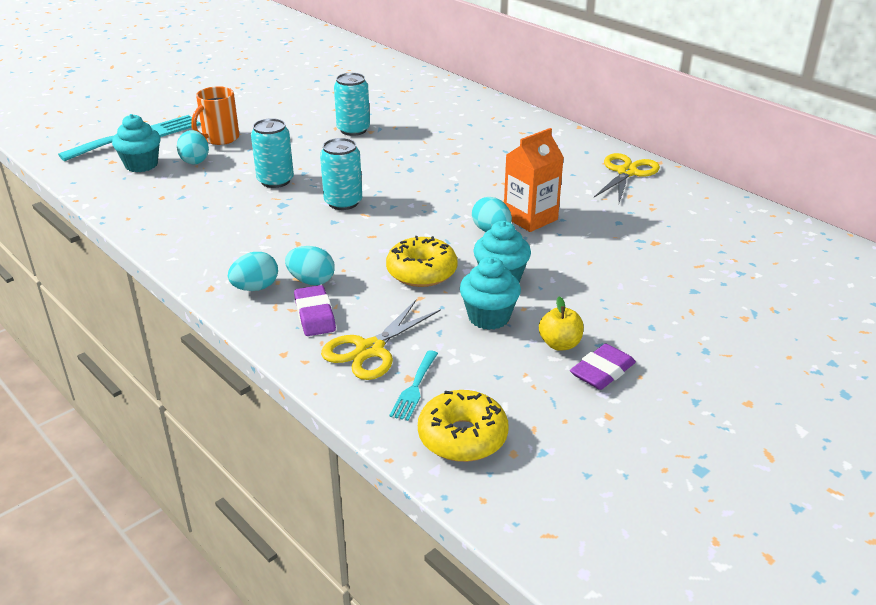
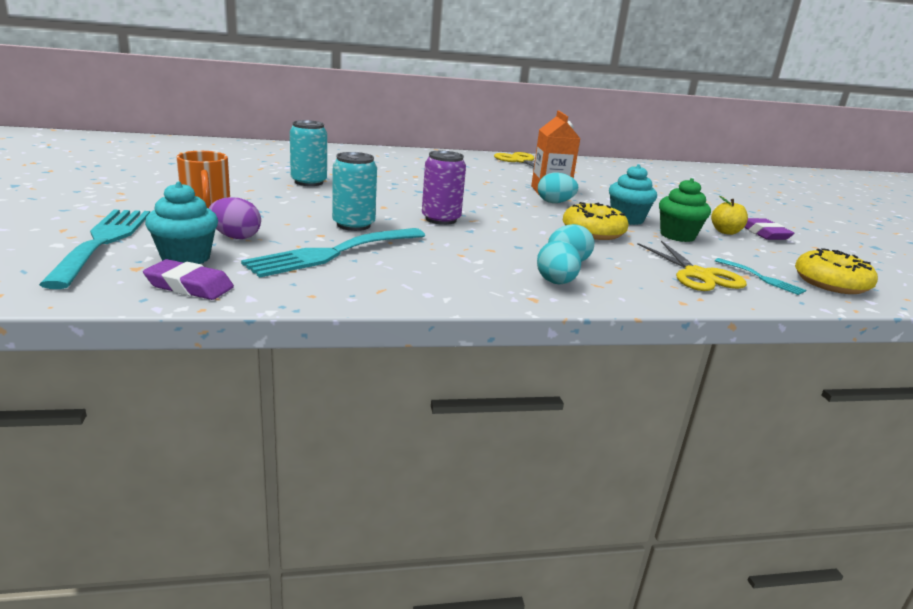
camera: 60 degrees left, 10 degrees down
(195, 161) = (235, 237): turquoise egg -> purple egg
(206, 196) = (332, 253): none -> turquoise fork
(315, 315) = (627, 276): purple eraser -> purple eraser (189, 286)
(343, 202) = (441, 219): turquoise can -> purple can
(489, 317) = (677, 236): turquoise cupcake -> green cupcake

